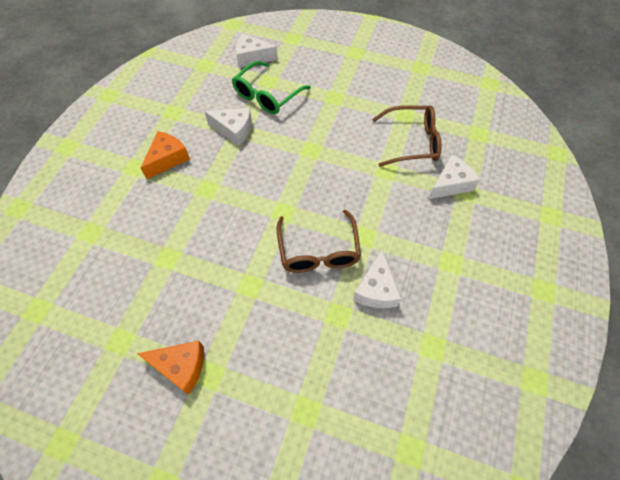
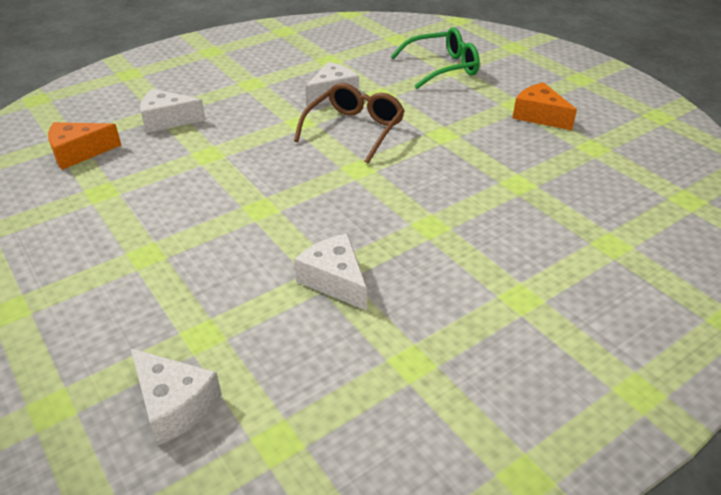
camera: 145 degrees left, 20 degrees down
(167, 159) = (464, 286): orange cheese -> orange cheese (79, 152)
(267, 96) = (234, 309): green glasses -> green glasses (442, 68)
(412, 142) = (141, 164): brown glasses -> none

